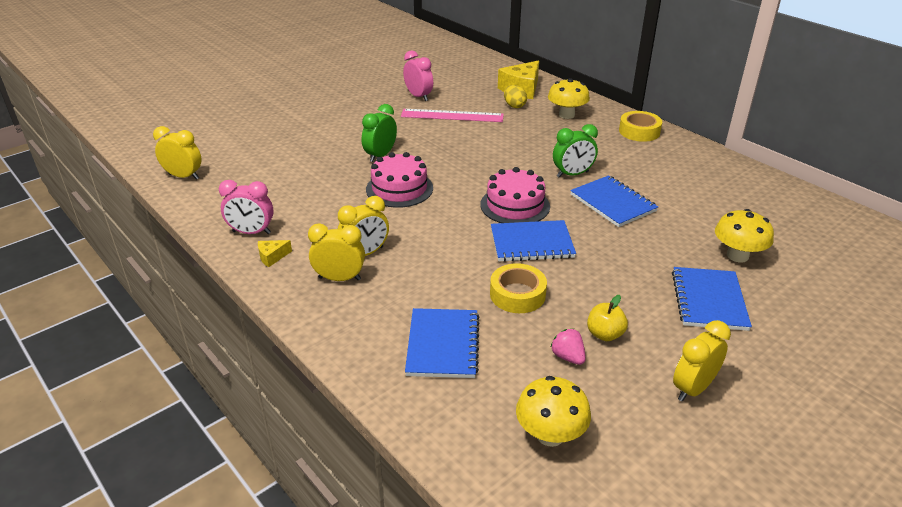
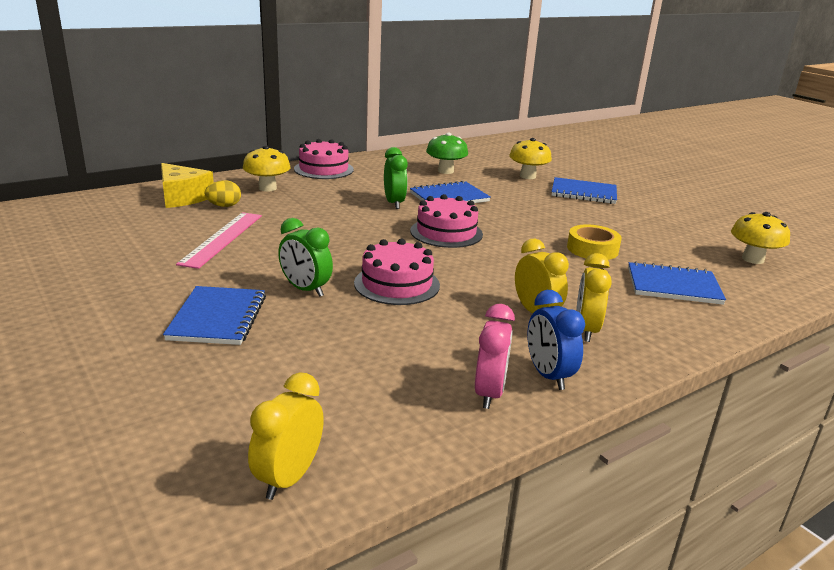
camera: 85 degrees left, 10 degrees down
(272, 257) = (548, 375): yellow cheese -> blue clock
(418, 96) = (142, 252): pink clock -> none
(531, 243) = (513, 234): blue notebook -> blue notebook (218, 318)
(568, 357) = (666, 242): pink strawberry -> none
(605, 334) = (634, 227): yellow apple -> none
(639, 131) = (323, 169): yellow tape -> pink cake
(693, 388) = (680, 213): yellow clock -> none
(700, 197) = (445, 171): none -> green mushroom

